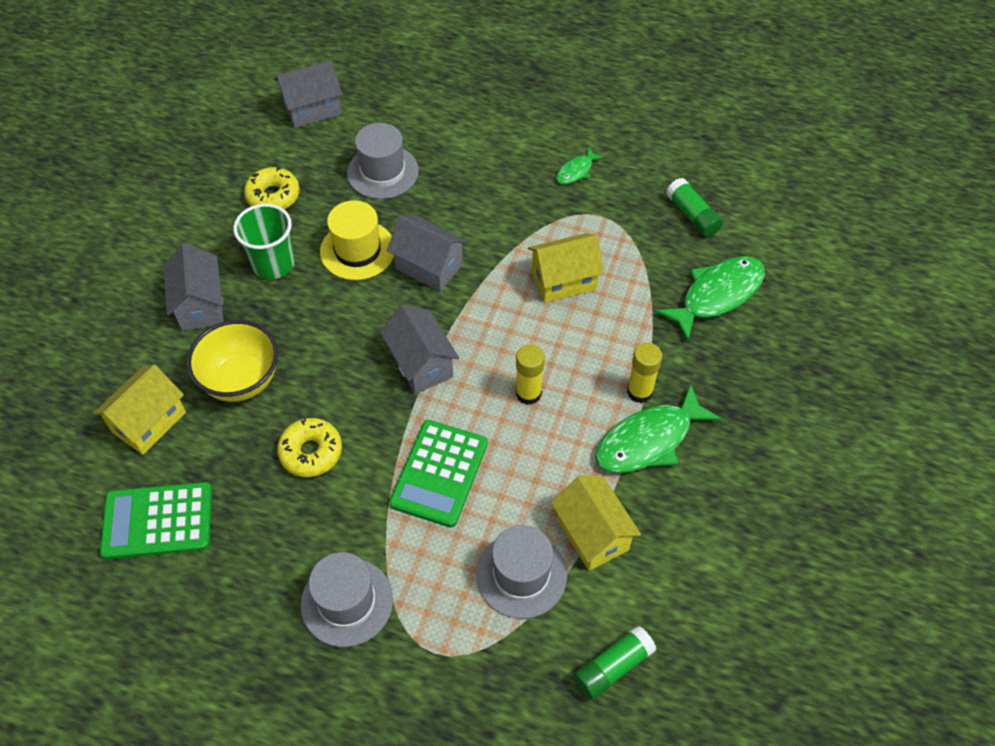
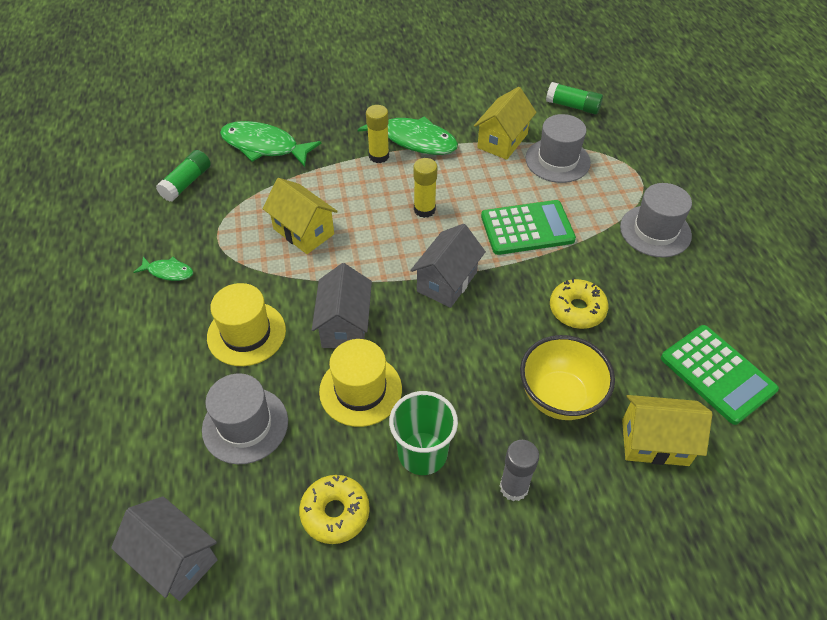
camera: 120 degrees left, 5 degrees down
(200, 305) = (514, 487): grey house -> grey glue stick
(469, 200) = (246, 333): none -> yellow hat

